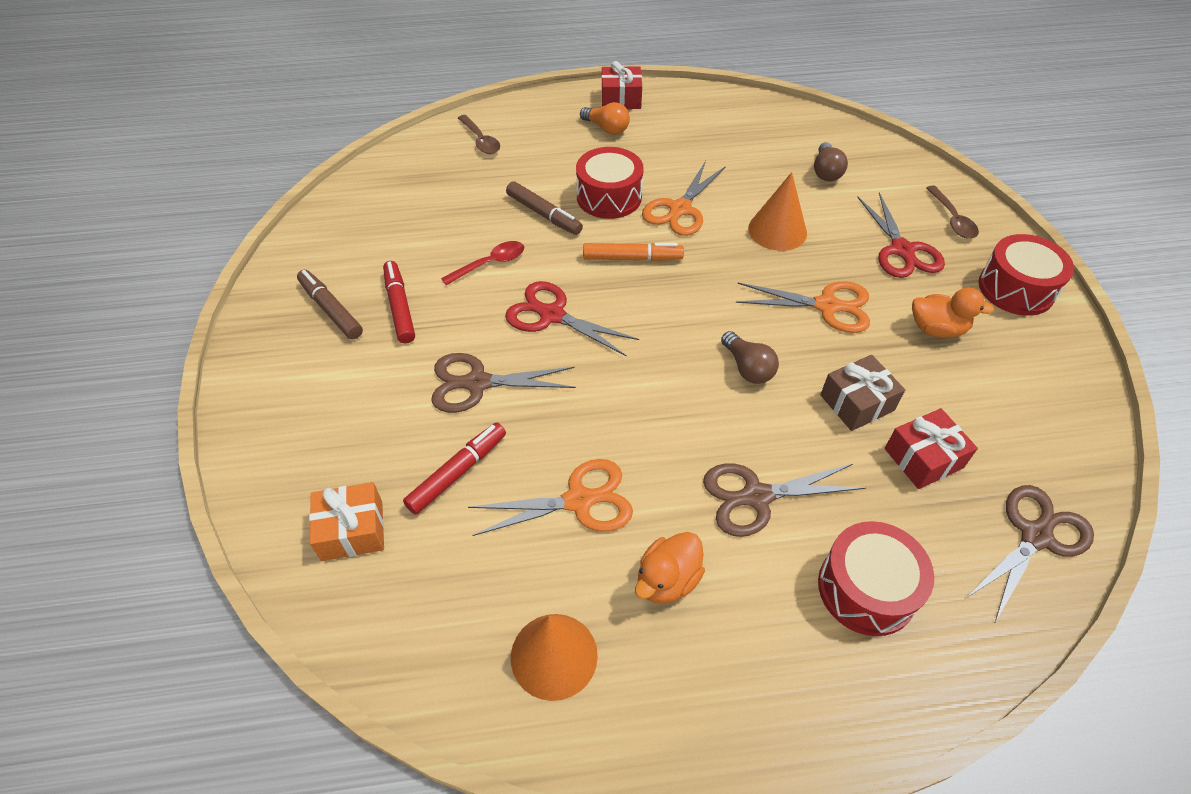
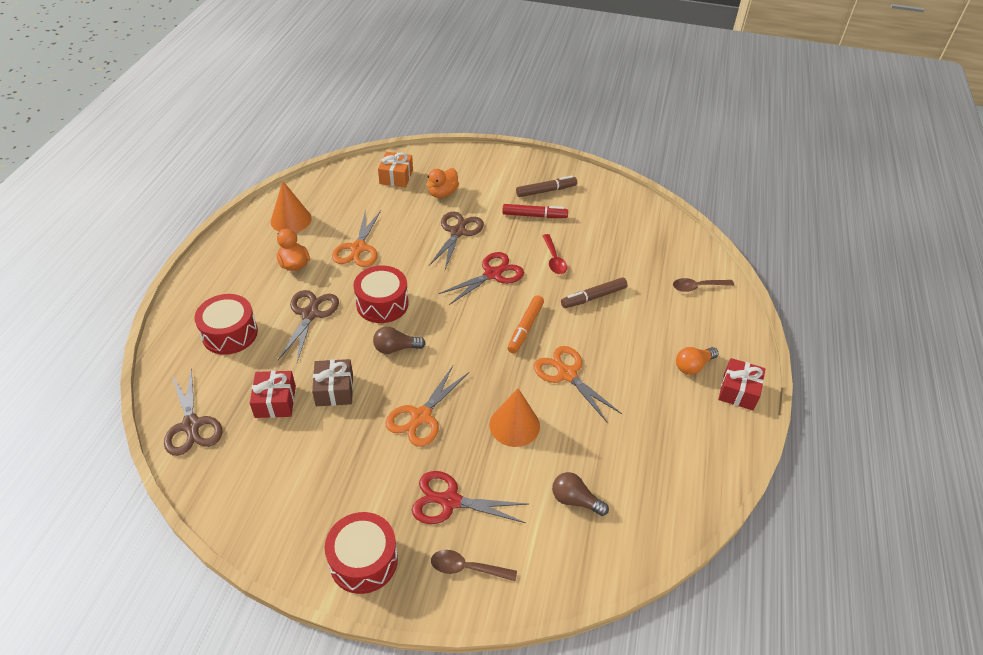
camera: 110 degrees right, 5 degrees down
(458, 472) = (404, 213): red marker -> none
(609, 197) = (599, 338): red drum -> red drum (382, 304)
(936, 329) = (360, 473): orange duck -> orange duck (442, 193)

